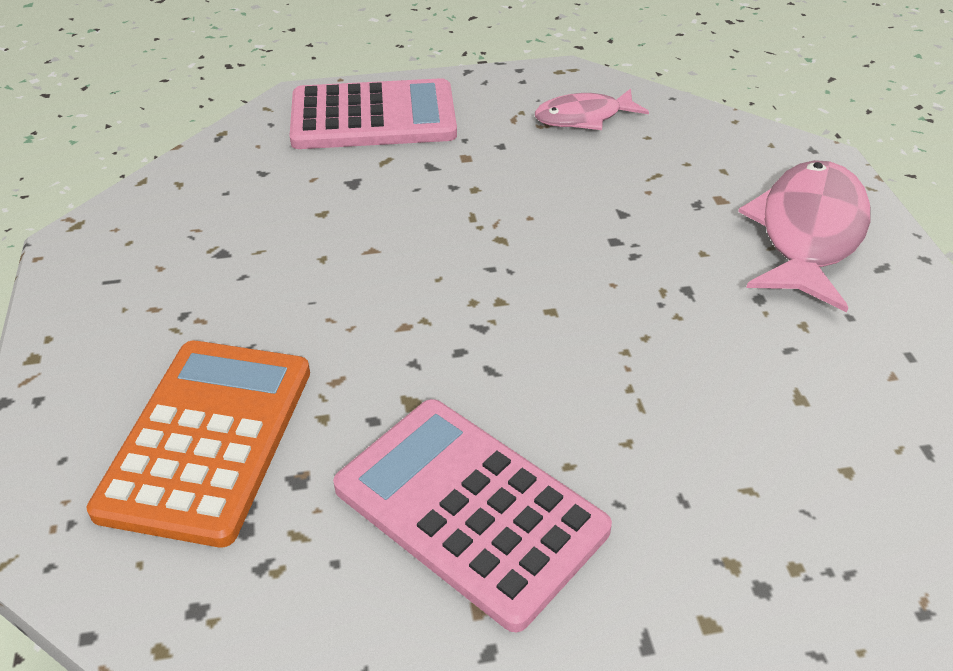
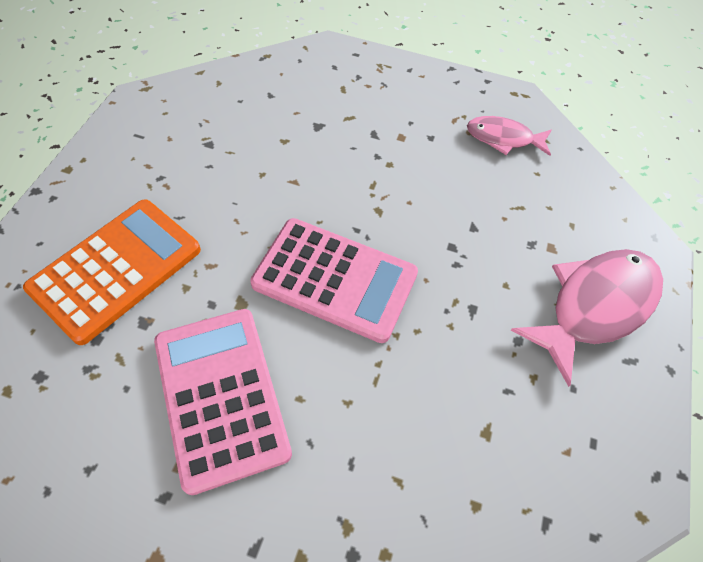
camera: 25 degrees right, 15 degrees up
(373, 117) = (364, 81): pink calculator -> pink calculator (335, 279)

